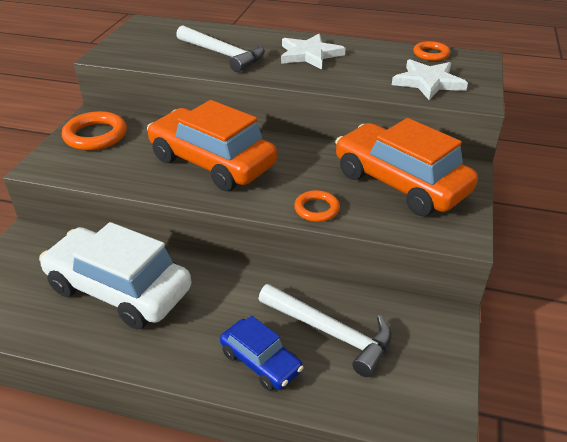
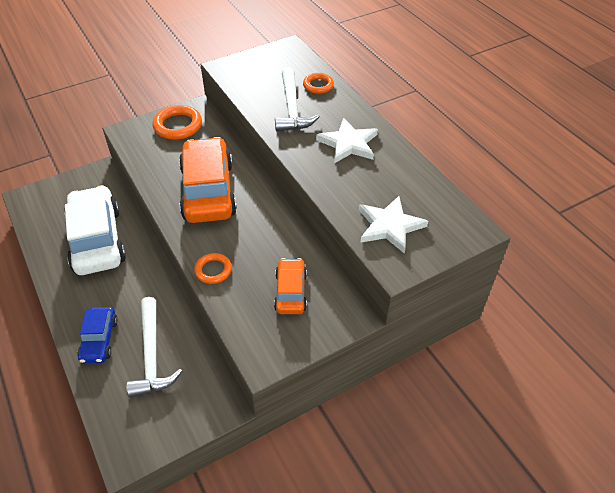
camera: 45 degrees right, 10 degrees up
(400, 183) = (290, 292): orange car -> orange car, size x0.52
(431, 54) = (441, 201): orange ring -> orange ring (318, 85)

